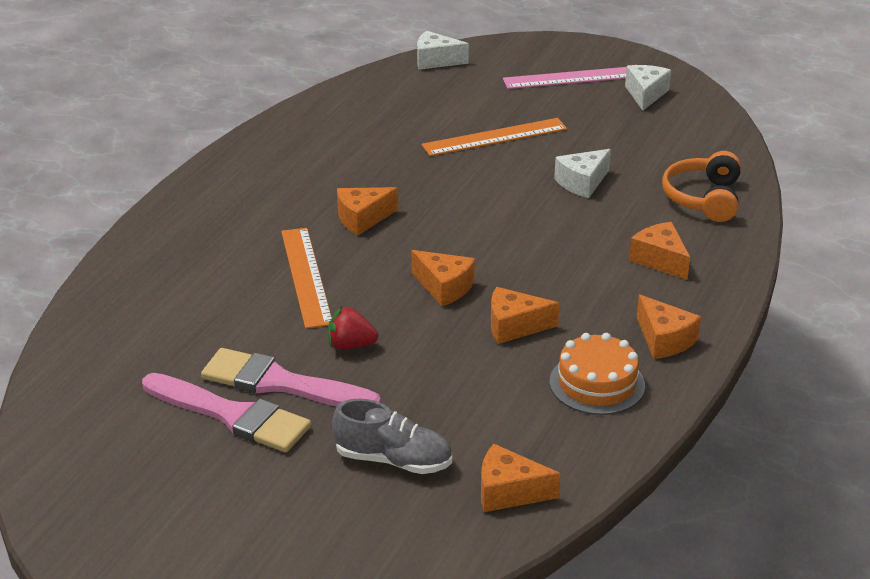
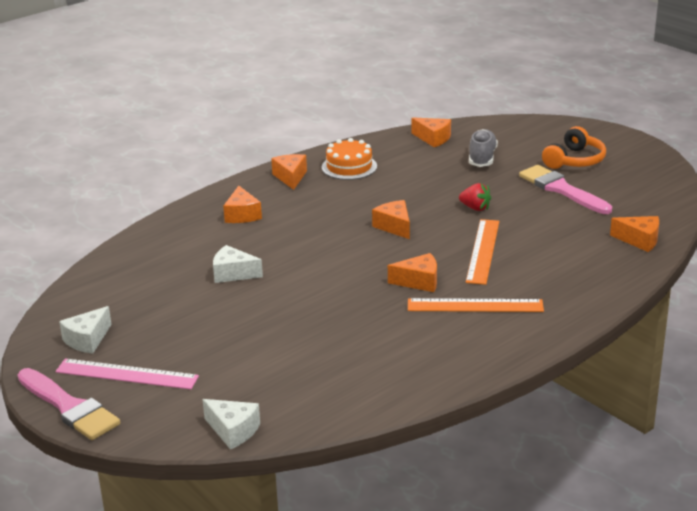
camera: 155 degrees left, 5 degrees down
(281, 383) = (527, 198): pink brush -> pink brush (69, 407)
(393, 460) = (482, 158): grey shoe -> grey shoe turned 60 degrees clockwise
(495, 137) = (259, 327): orange ruler -> orange ruler (475, 305)
(514, 326) = (369, 199): orange cheese -> orange cheese (639, 240)
(582, 183) = (233, 274): white cheese -> white cheese turned 150 degrees counterclockwise
(703, 198) = (163, 245): orange headphones -> orange headphones (575, 160)

